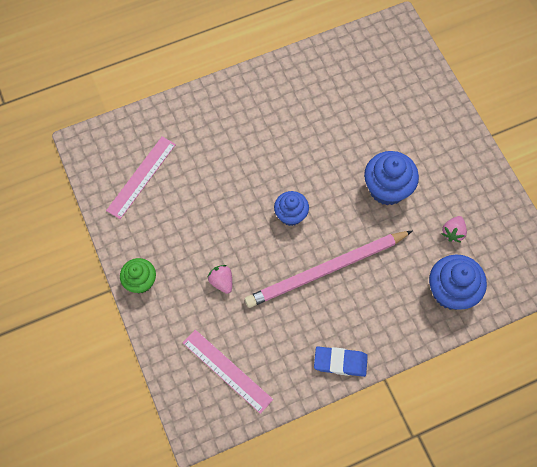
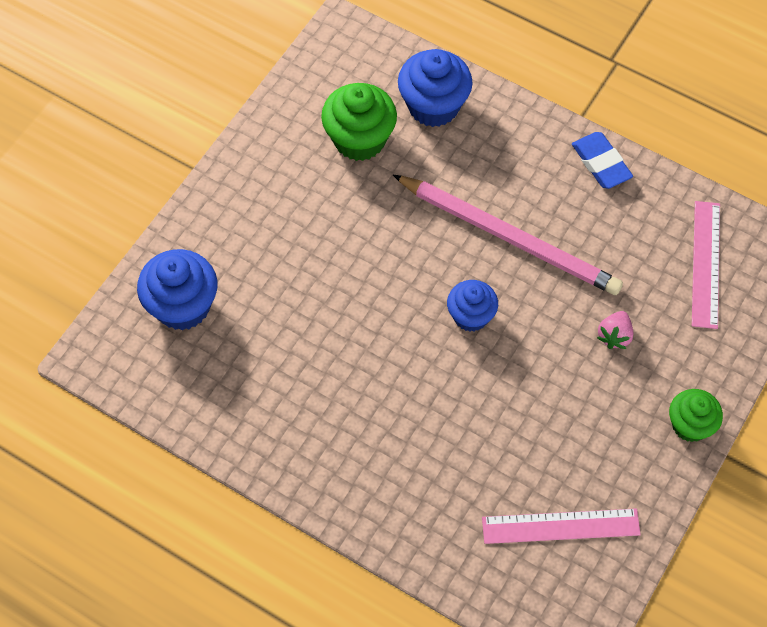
camera: 125 degrees left, 5 degrees down
(387, 188) = (354, 234): blue cupcake -> blue cupcake (183, 306)
(453, 232) = (359, 139): pink strawberry -> green cupcake

